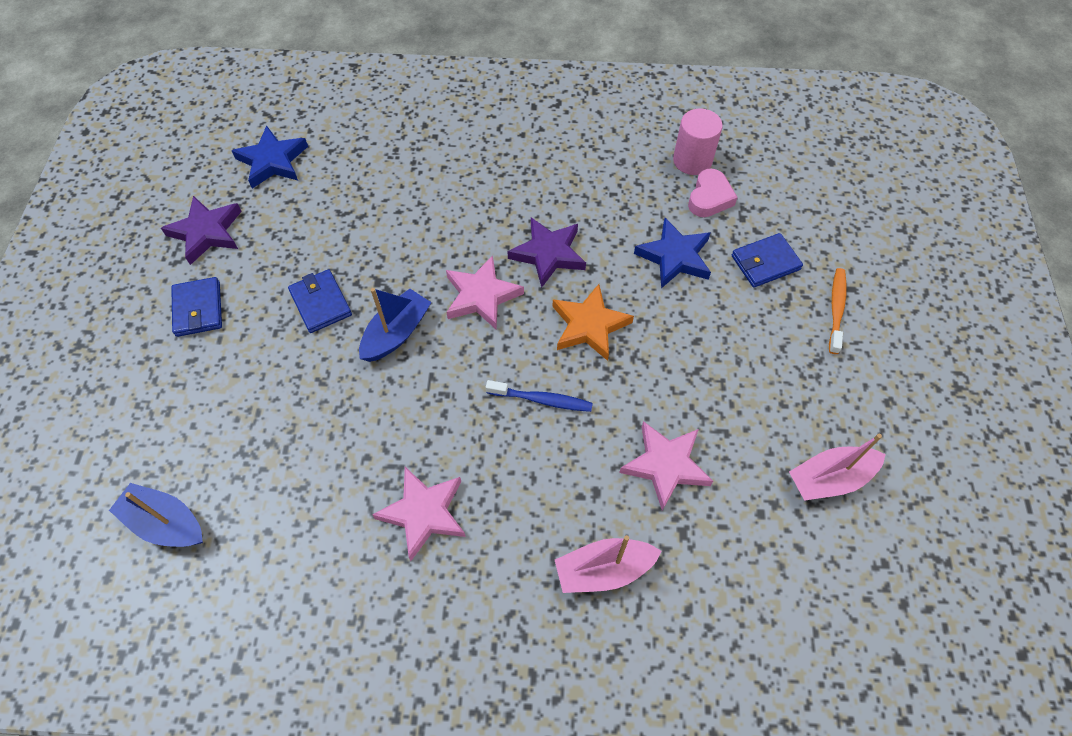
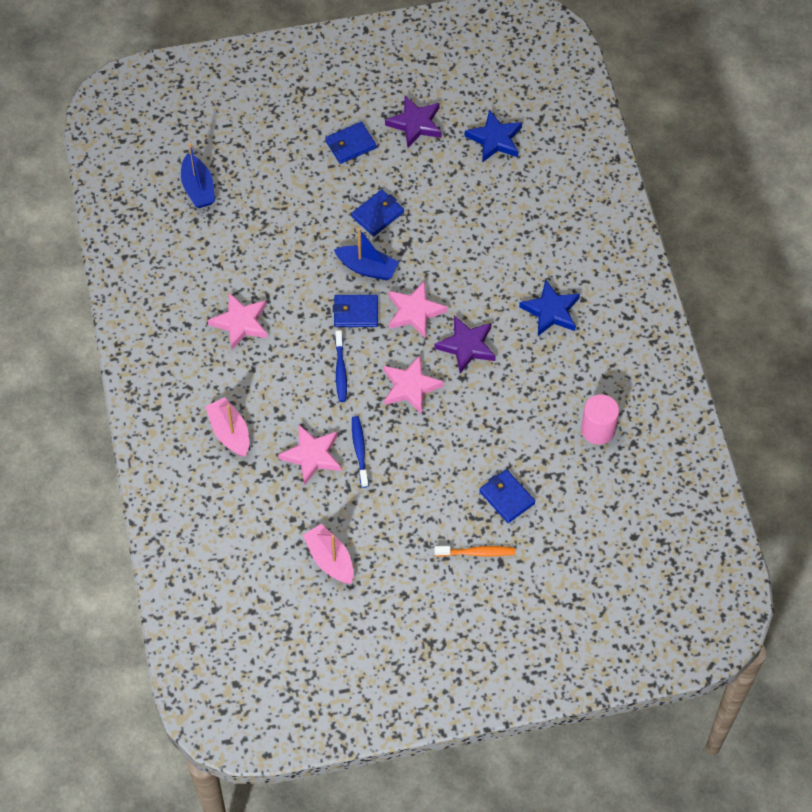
camera: 75 degrees right, 0 degrees up
(166, 523) = (198, 188): blue boat -> blue boat turned 150 degrees clockwise
(459, 361) = (356, 312): none -> blue wallet
(589, 325) = (410, 387): orange star -> pink star
(669, 405) = (359, 450): none -> blue toothbrush
(674, 257) = (492, 433): blue star -> blue star (551, 311)
(709, 198) = (561, 448): pink heart -> none

